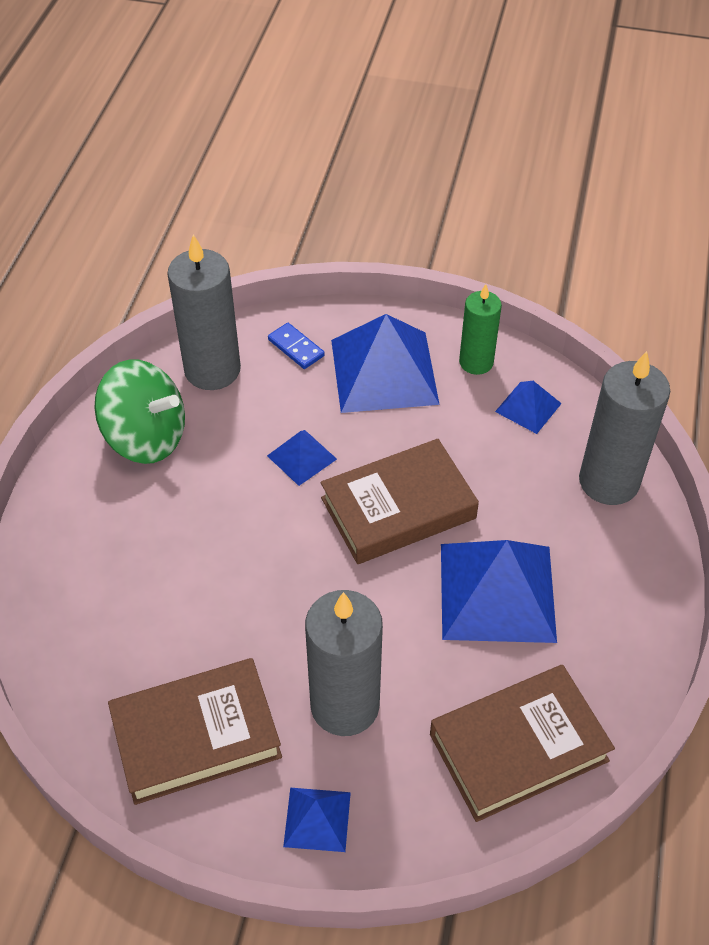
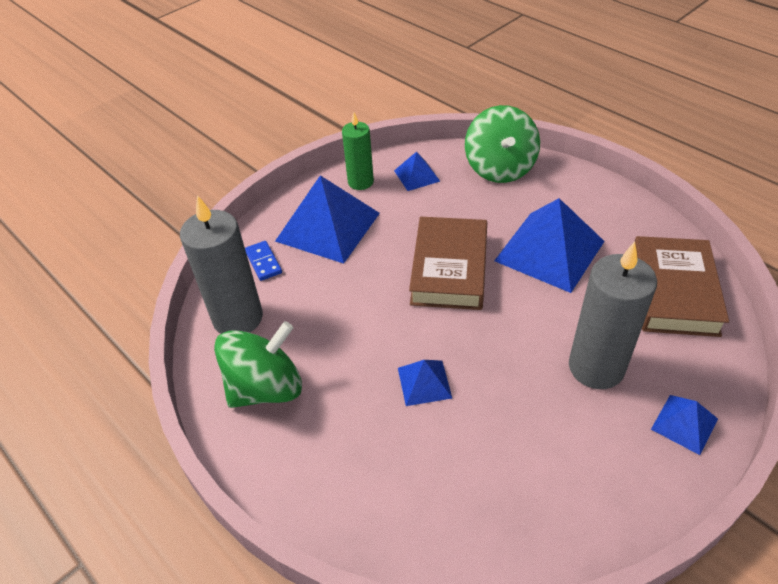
camera: 55 degrees left, 5 degrees down
(196, 736) = (576, 472): brown book -> none
(296, 348) = (263, 262): blue domino -> blue domino turned 75 degrees clockwise
(302, 457) = (365, 300): blue pyramid -> blue pyramid (424, 382)
(608, 481) = (500, 168): grey candle -> green spinning top

